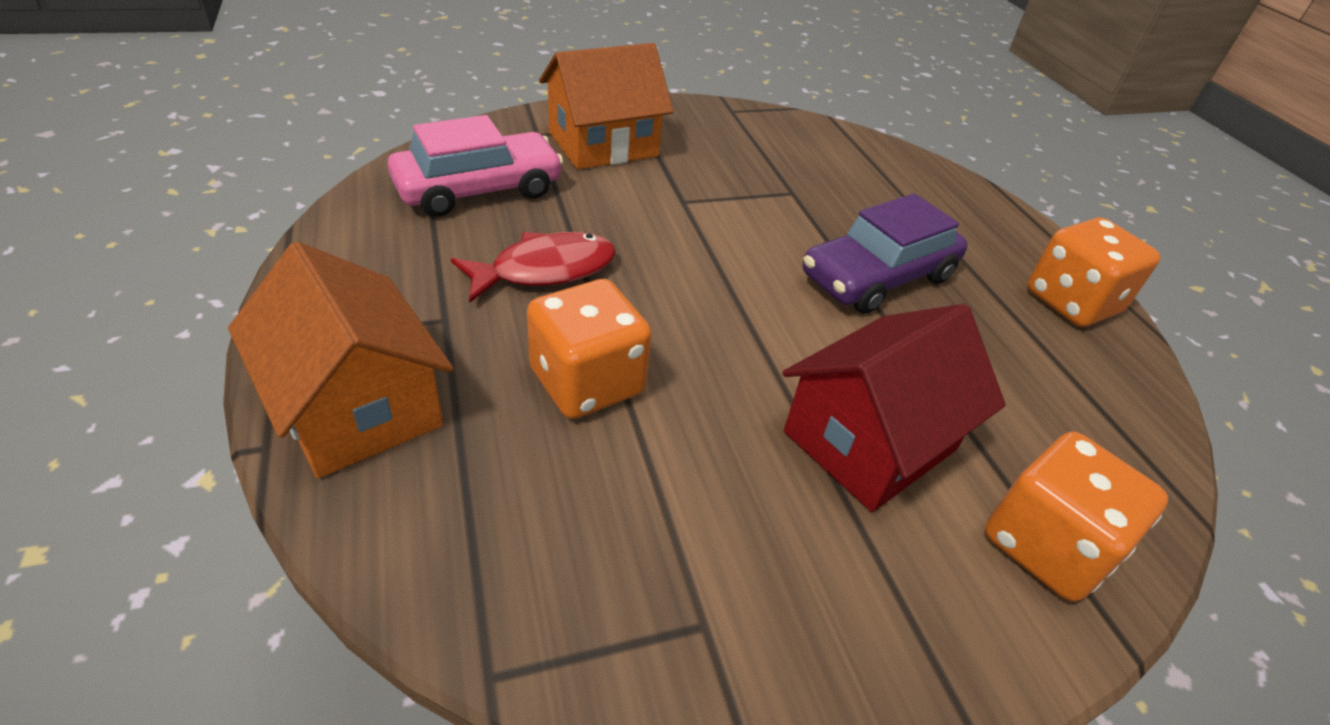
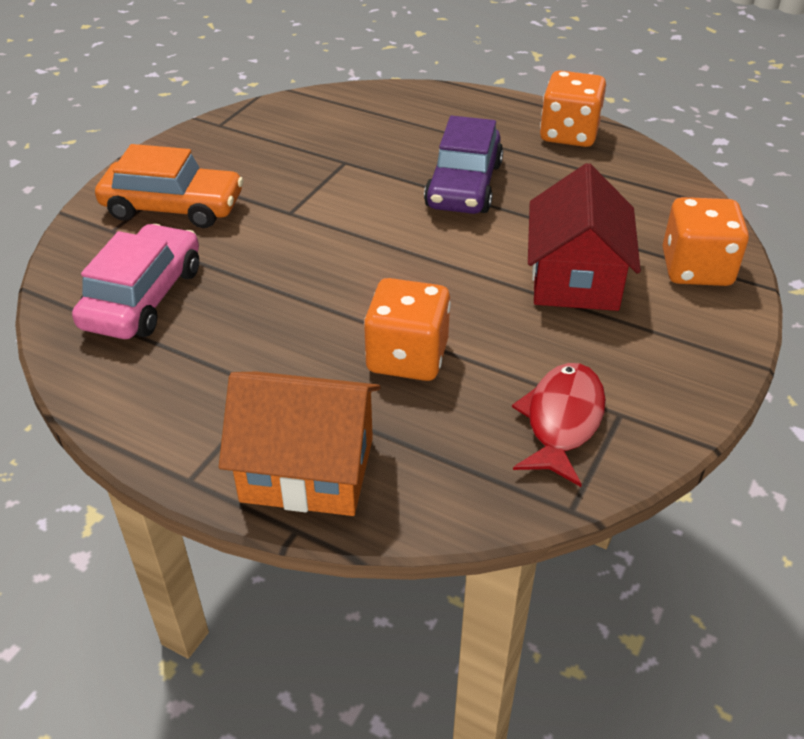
camera: 40 degrees left, 0 degrees up
(545, 270) = (280, 316): red fish -> red fish (562, 421)
(603, 144) = (173, 207): orange house -> orange car

